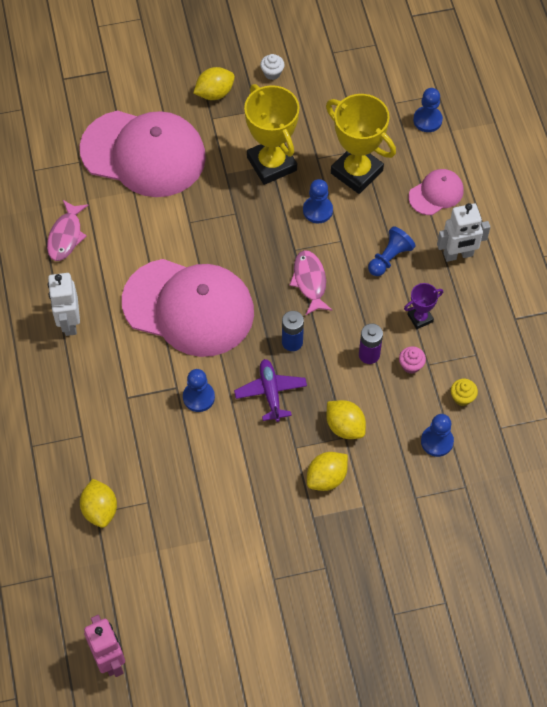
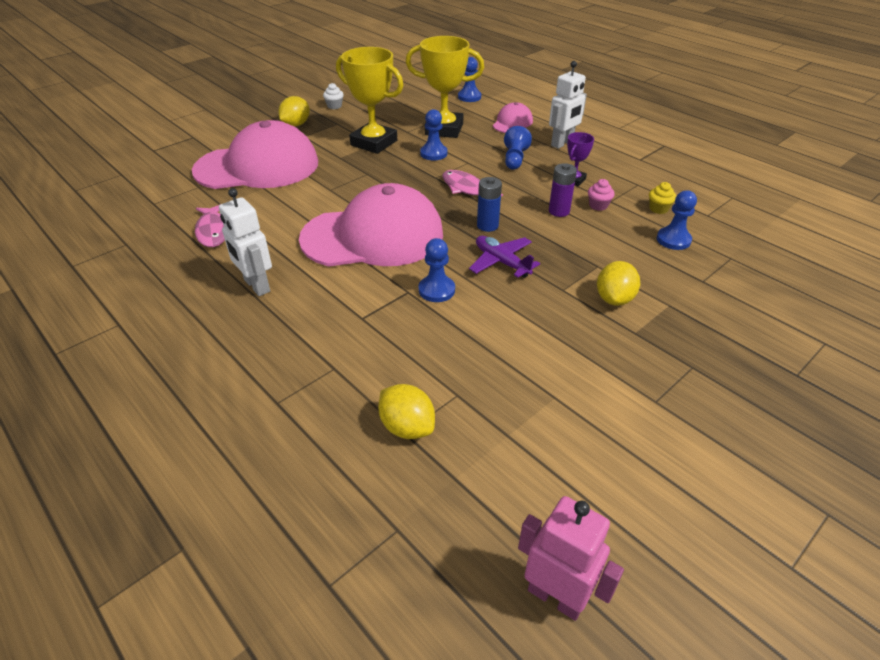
camera: 30 degrees left, 20 degrees down
(345, 426) = (590, 259): yellow lemon -> none

